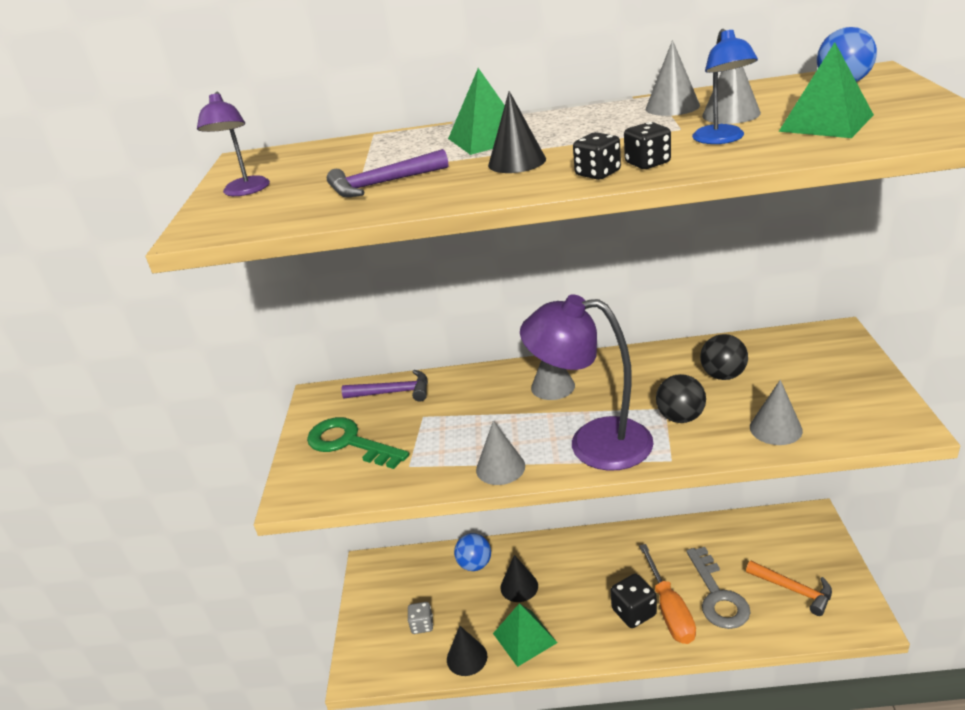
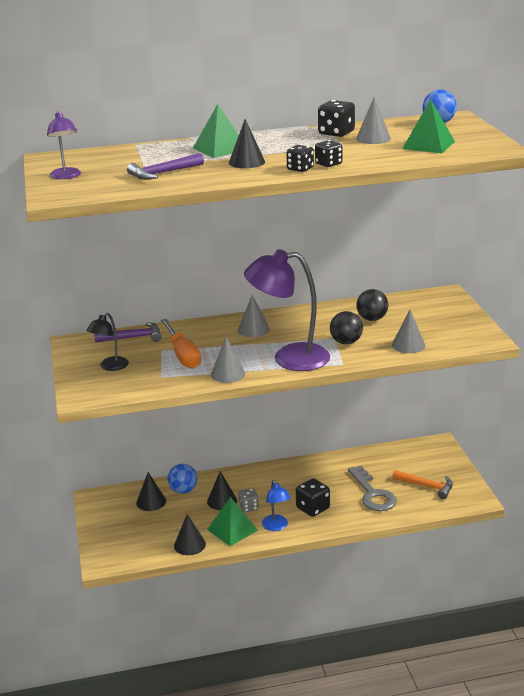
camera: 15 degrees left, 5 degrees down
(349, 443) = (110, 367): green key -> black lamp
(422, 625) = (149, 530): grey dice -> grey dice (248, 507)
(433, 579) = (151, 502): none -> black cone
(670, 610) = (339, 505): orange screwdriver -> orange screwdriver (183, 355)
(672, 107) = (336, 133): grey cone -> black dice
(722, 139) = (370, 152): blue lamp -> blue lamp (276, 526)

